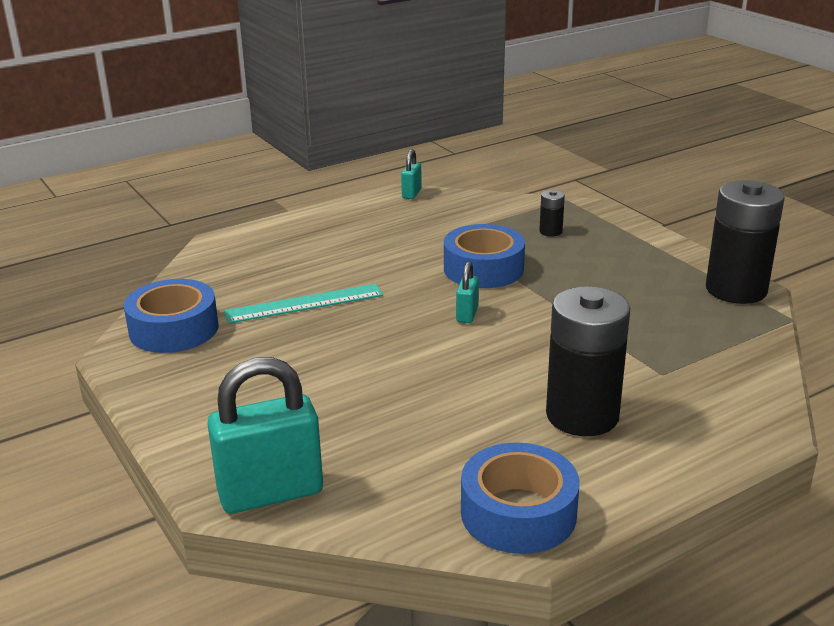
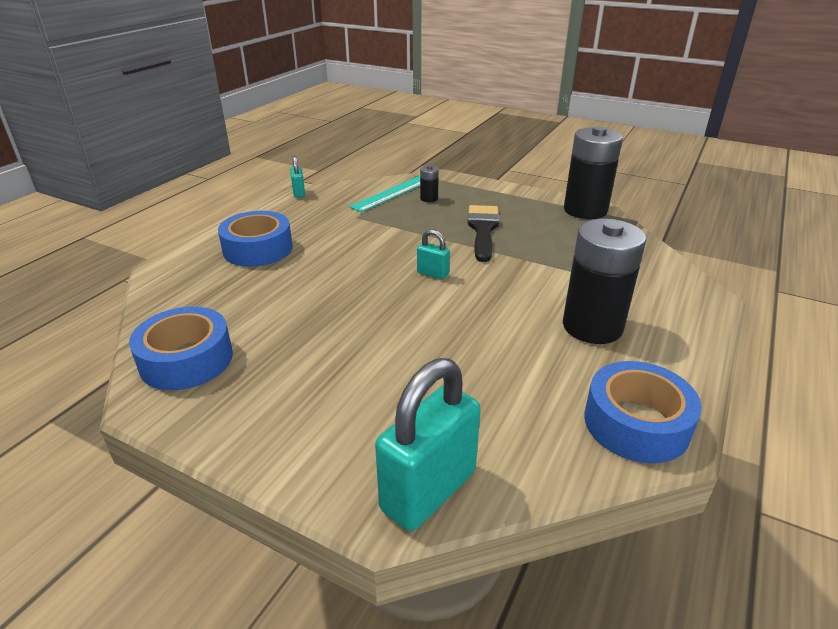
camera: 30 degrees left, 5 degrees up
(304, 303) = (292, 301): turquoise ruler -> turquoise ruler (393, 192)
(467, 314) = (433, 274): turquoise padlock -> turquoise padlock turned 45 degrees counterclockwise
(483, 269) = (409, 236): blue tape -> blue tape (258, 249)
(576, 282) = (483, 229): none -> black brush

